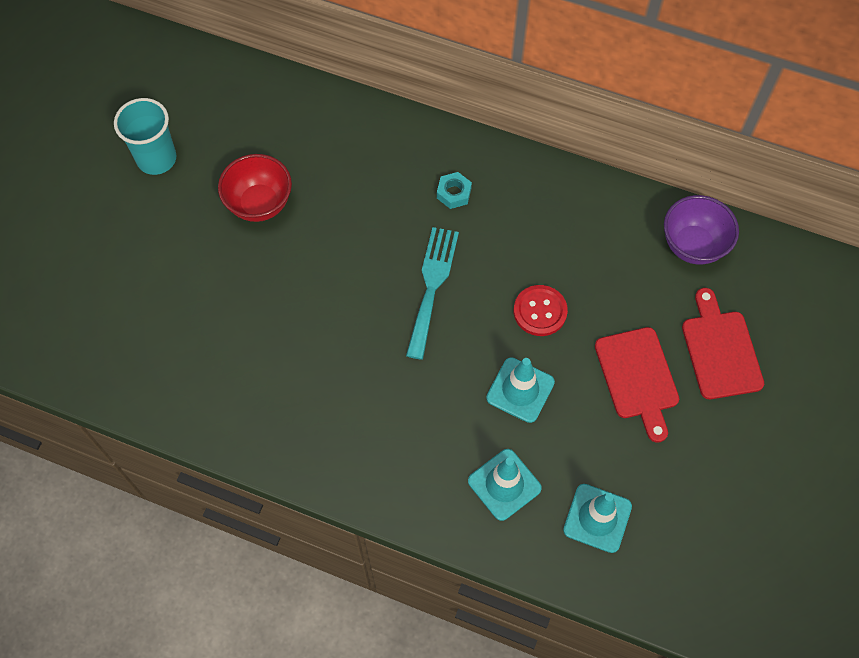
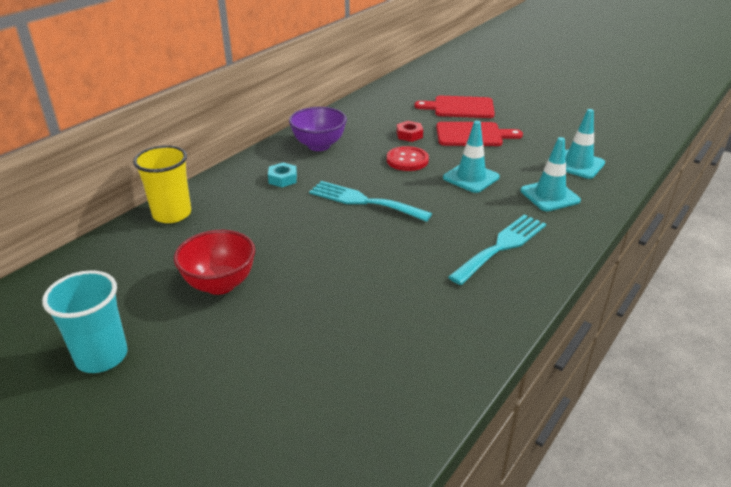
camera: 75 degrees left, 30 degrees down
(356, 119) = (172, 214): none -> yellow cup
(382, 438) = (501, 246): none -> turquoise fork
(609, 300) = (409, 135): none -> red nut
(693, 245) = (380, 103): purple bowl -> purple bowl (319, 145)

